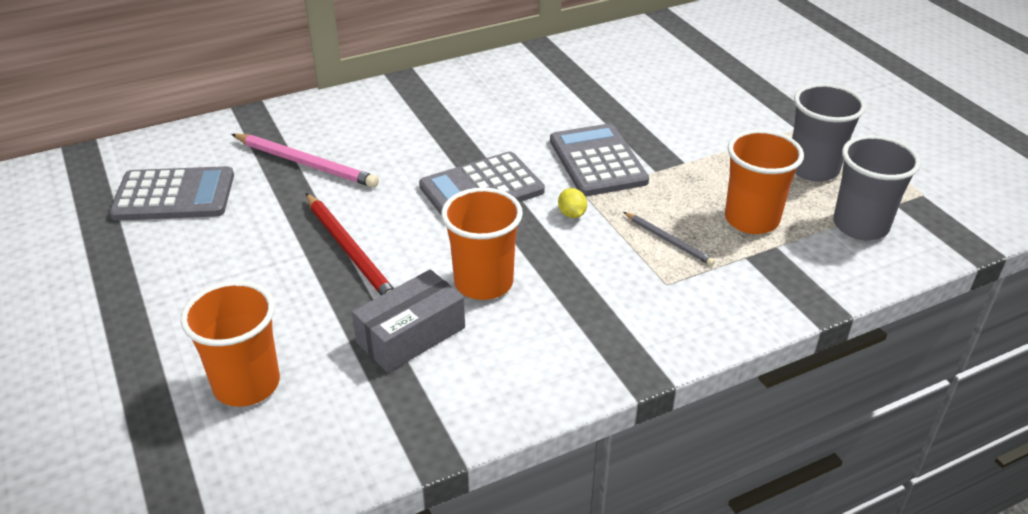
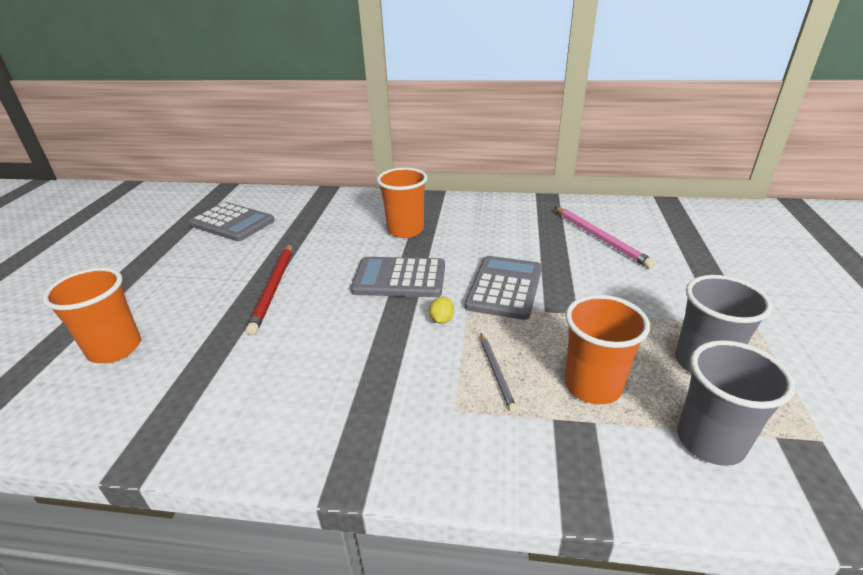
camera: 35 degrees right, 5 degrees down
(306, 163) = (317, 227): pink pencil -> pink pencil (600, 238)
(411, 335) = (235, 361): grey box -> none
(483, 283) = (323, 345): orange cup -> orange cup (405, 230)

